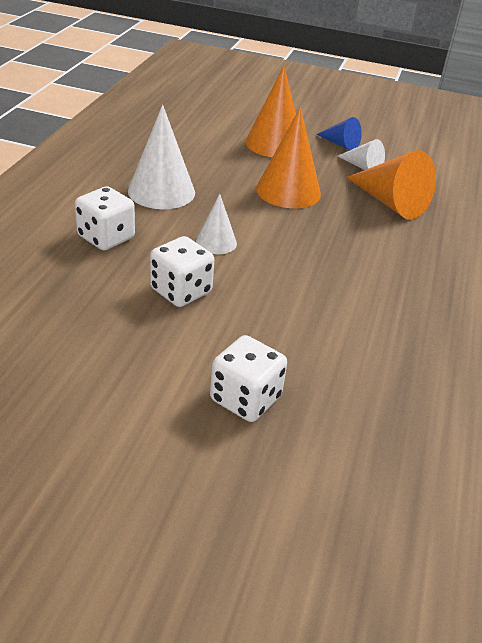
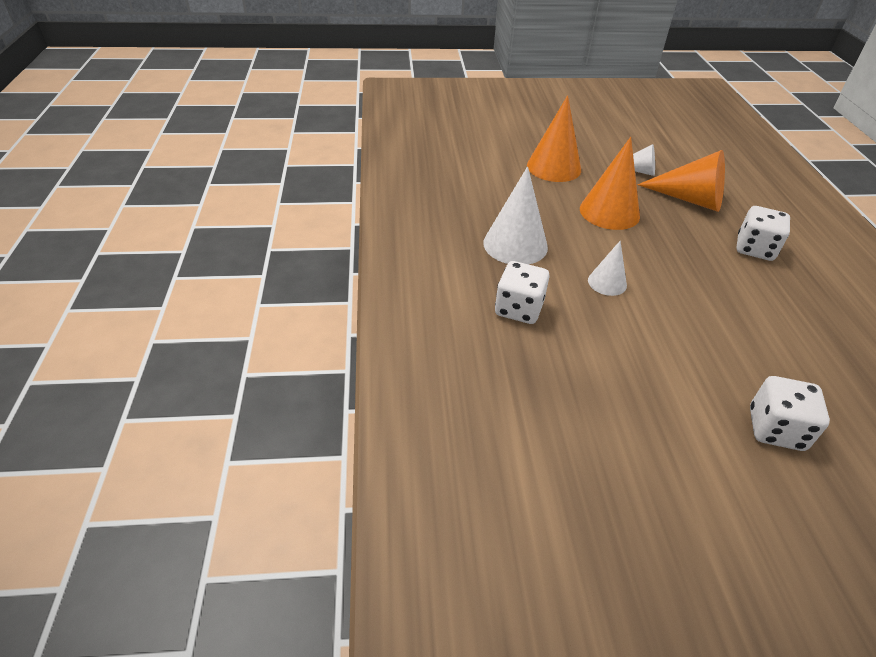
camera: 20 degrees left, 5 degrees up
(181, 291) = (629, 342): white dice -> white dice (754, 249)
(340, 144) = (601, 153): blue cone -> none

